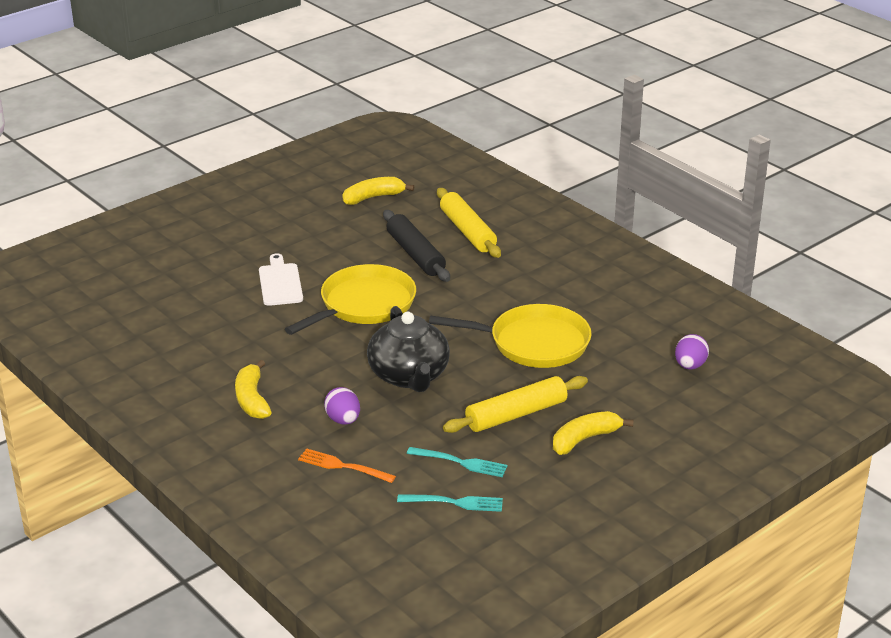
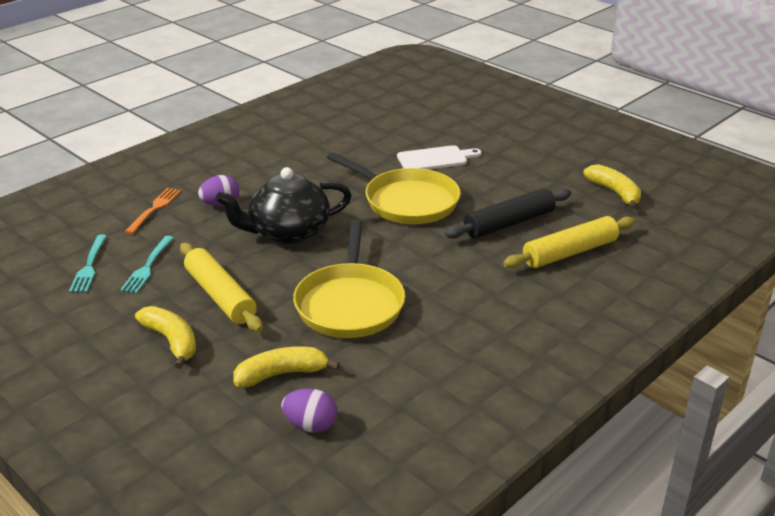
camera: 85 degrees right, 0 degrees up
(252, 399) = (254, 162): yellow banana -> yellow banana (281, 374)

